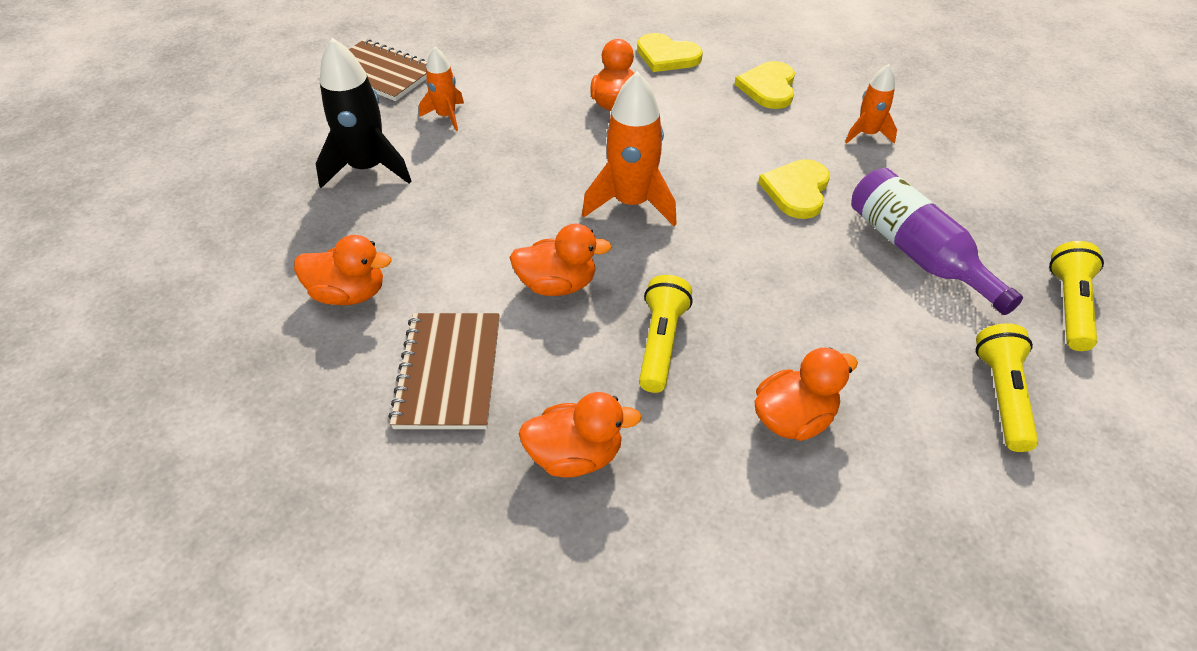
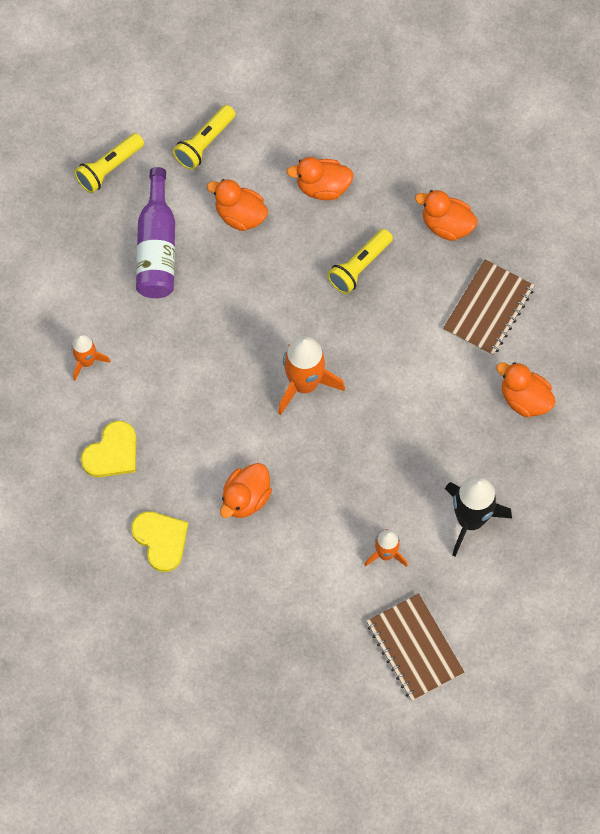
camera: 150 degrees left, 20 degrees up
(557, 285) = (394, 339): orange duck -> orange duck (240, 215)
(796, 190) = (185, 336): yellow heart -> none

